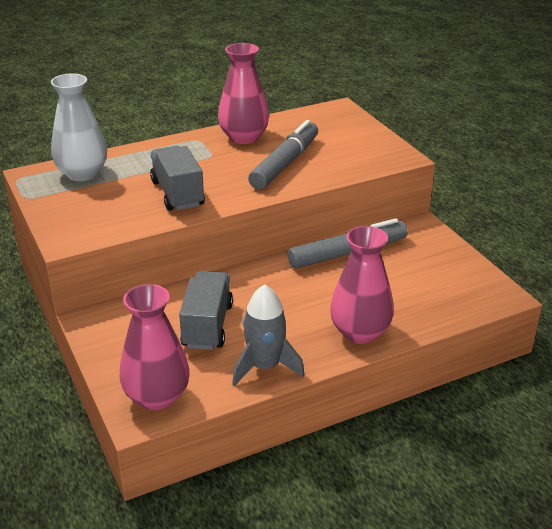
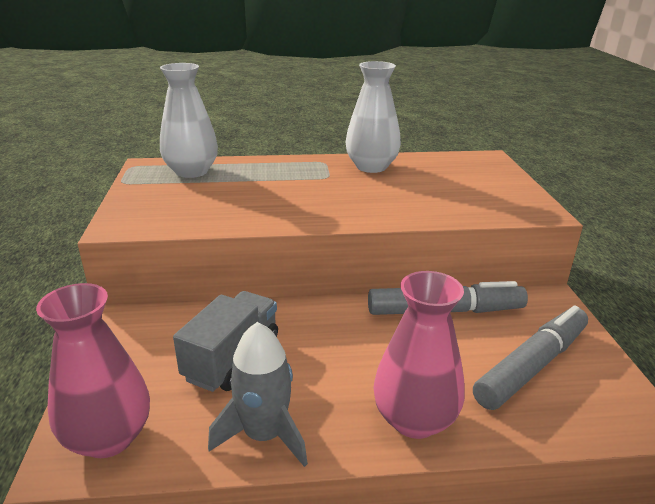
camera: 20 degrees right, 5 degrees down
(177, 194) = (265, 204): grey truck -> none
(244, 137) = (371, 167): pink vase -> white vase
(285, 164) = (399, 196): grey marker -> grey marker (531, 366)

